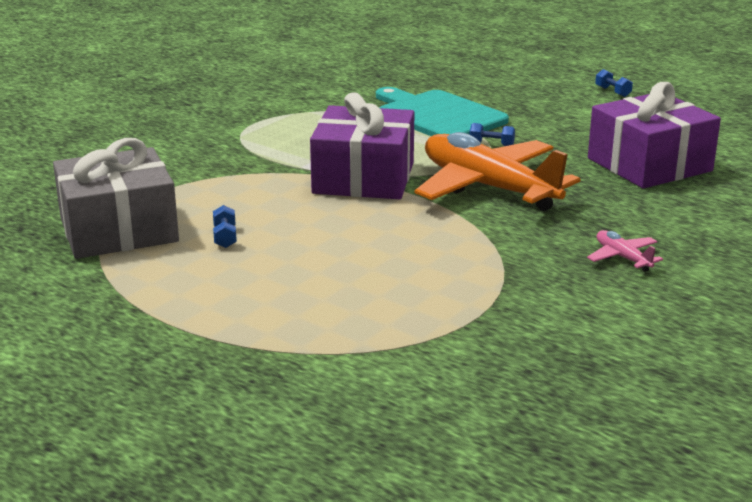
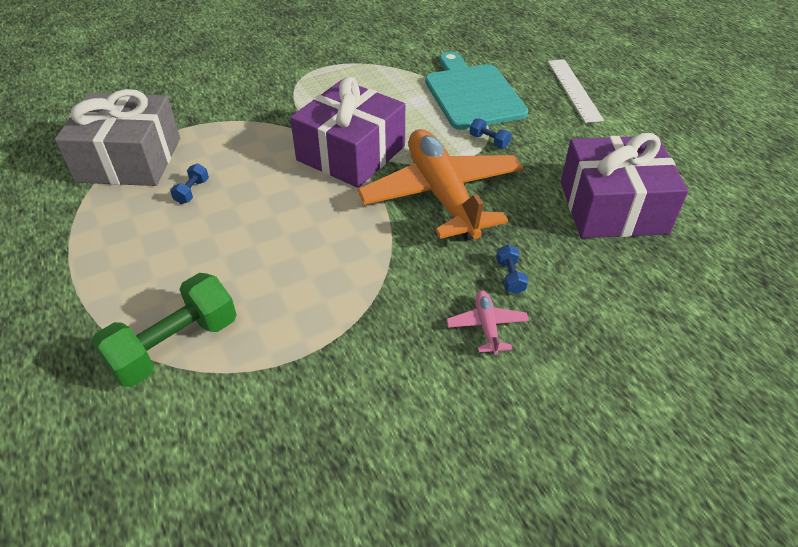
camera: 25 degrees right, 20 degrees up
(347, 339) = (175, 346): none -> green dumbbell
(532, 96) = (574, 90): none -> white ruler
(612, 92) = (653, 101): blue dumbbell -> blue dumbbell (510, 277)

